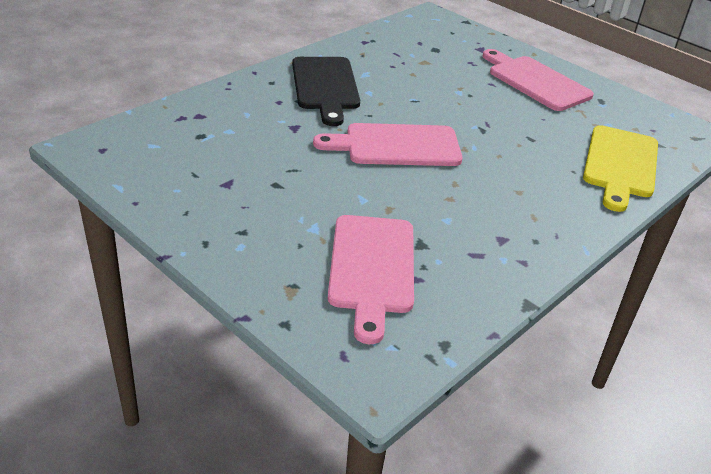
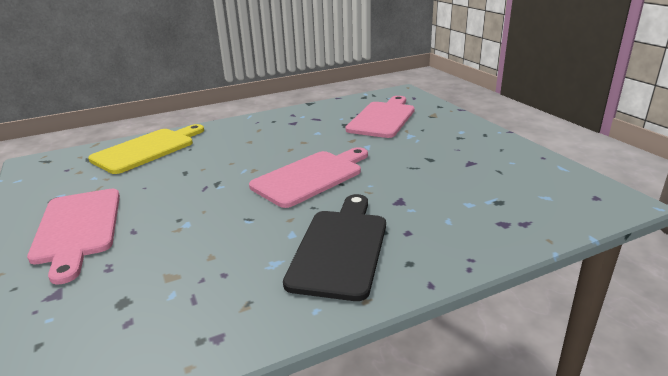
camera: 155 degrees left, 10 degrees down
(396, 145) = (311, 177): pink cutting board -> pink cutting board turned 60 degrees counterclockwise

